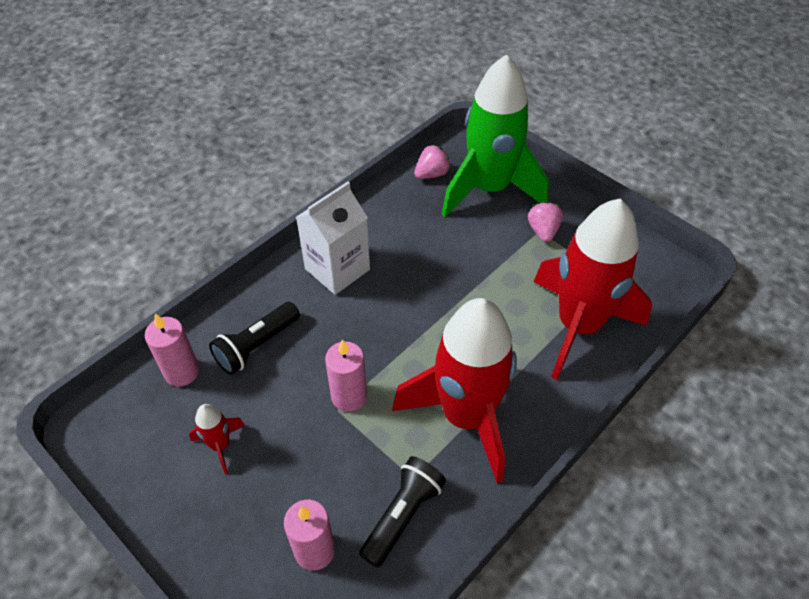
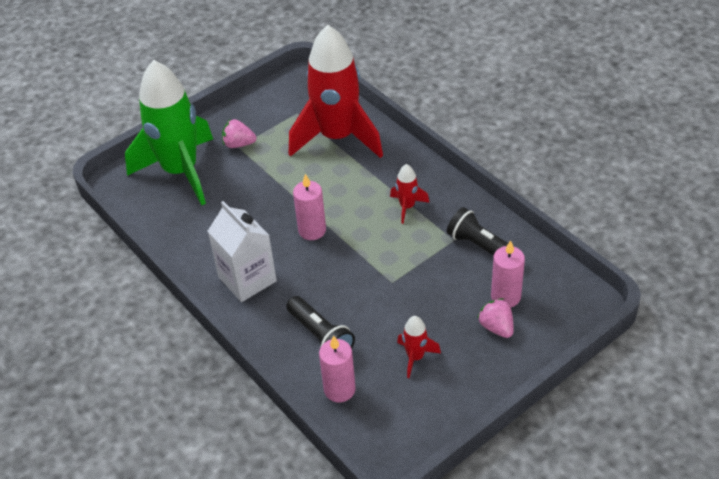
camera: 80 degrees left, 5 degrees down
(349, 396) = (380, 274): pink candle -> pink candle (312, 230)
(432, 174) = (149, 208): pink strawberry -> pink strawberry (496, 327)
(466, 416) = (407, 207): red rocket -> red rocket, size x0.41

